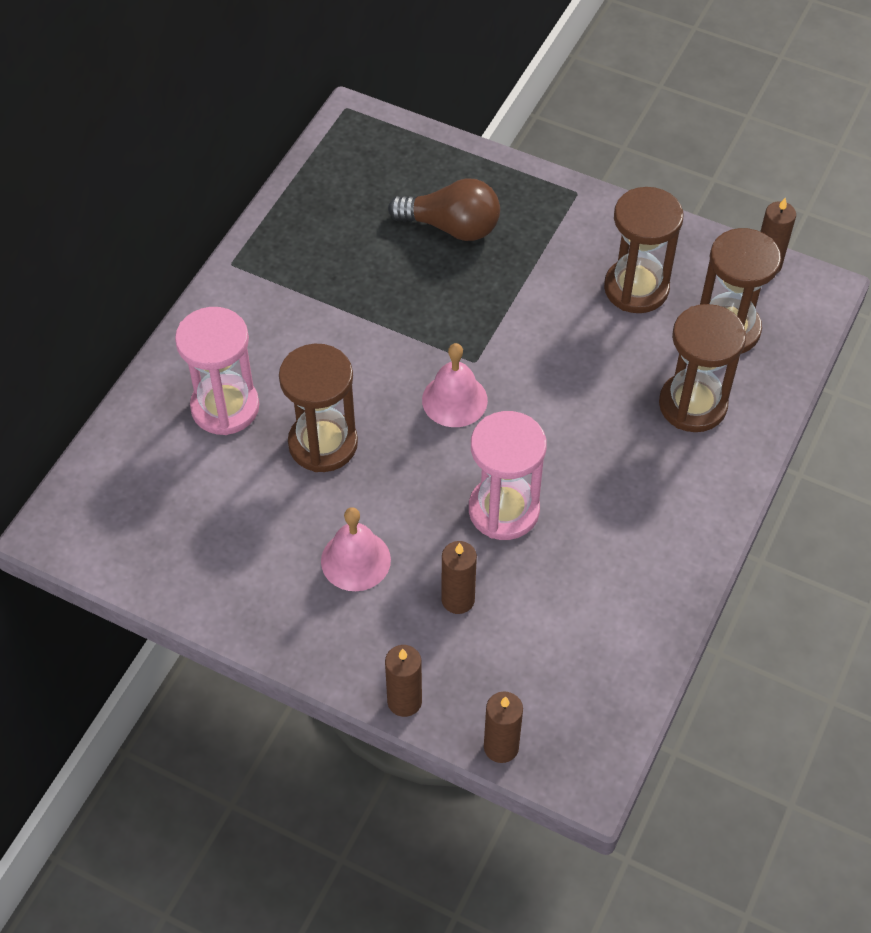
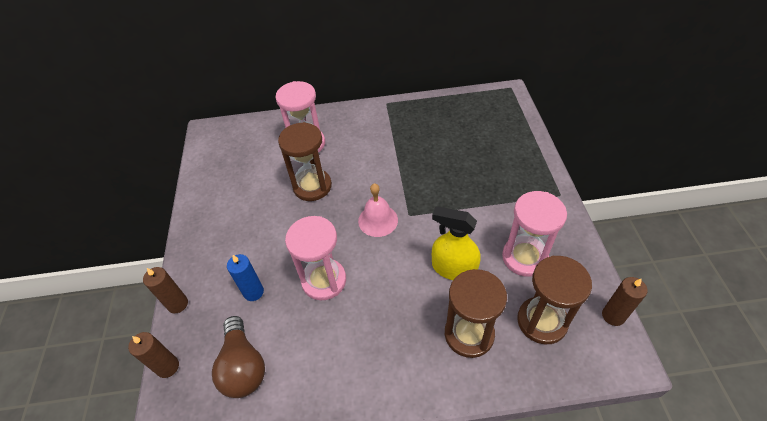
camera: 60 degrees right, 5 degrees down
(355, 560) = (252, 236): pink bell -> none
(452, 227) = (483, 159): brown light bulb -> brown light bulb (243, 366)
(458, 599) = (253, 292): brown candle -> blue candle
(596, 365) = (454, 268): none -> yellow spray bottle
(636, 288) = (524, 257): brown hourglass -> pink hourglass

